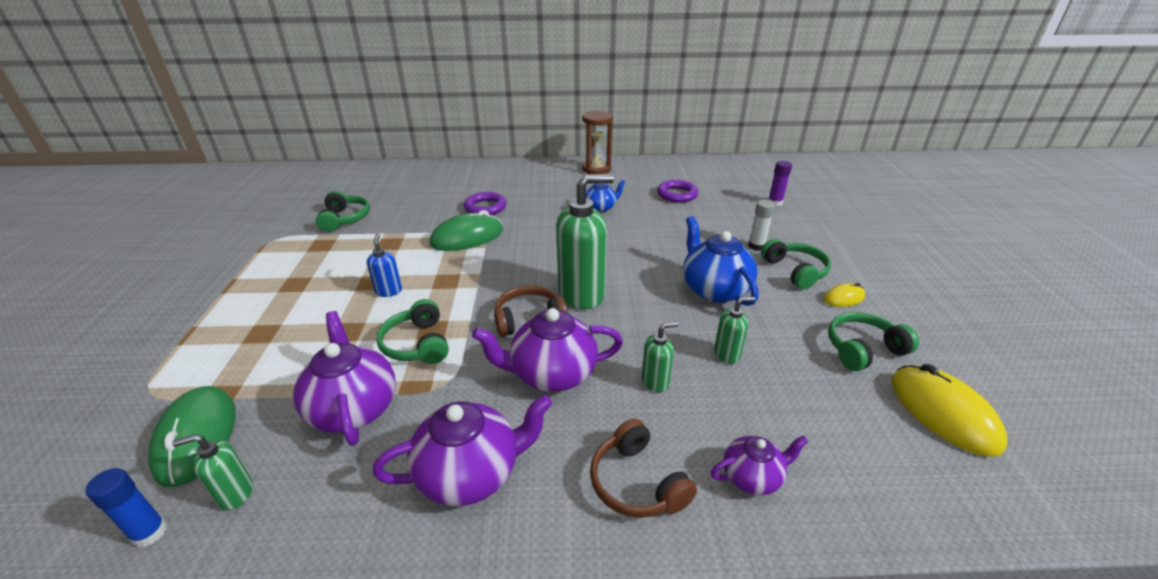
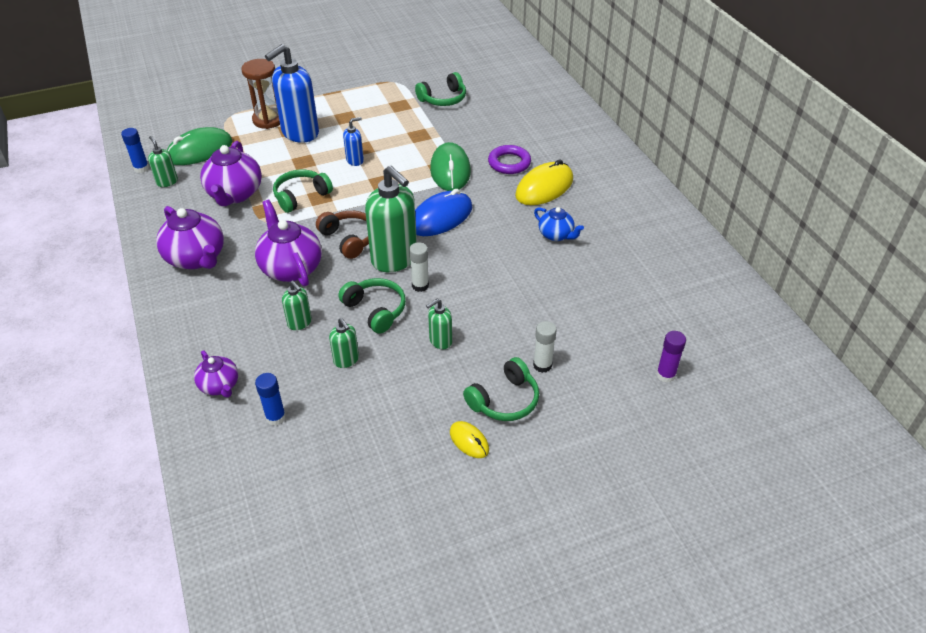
camera: 70 degrees right, 10 degrees up
(283, 325) = (300, 133): none -> blue soap dispenser
(354, 408) = (235, 194): purple teapot -> purple teapot turned 135 degrees clockwise
(467, 237) = (450, 170): green mouse -> green mouse turned 45 degrees clockwise
(536, 256) = (441, 217): none -> blue mouse
(596, 169) = (649, 211): brown hourglass -> brown hourglass (268, 120)
(631, 286) = (420, 285): none -> white glue stick
(637, 483) = (204, 330): brown headphones -> none
(677, 194) = (627, 286): purple ring -> none
(714, 289) = (440, 341): blue teapot -> green soap dispenser
(812, 427) = (275, 417): none -> blue glue stick
(863, 349) = (386, 454): green headphones -> green headphones (375, 310)
(943, 413) = (315, 506): yellow mouse -> yellow mouse (544, 187)

